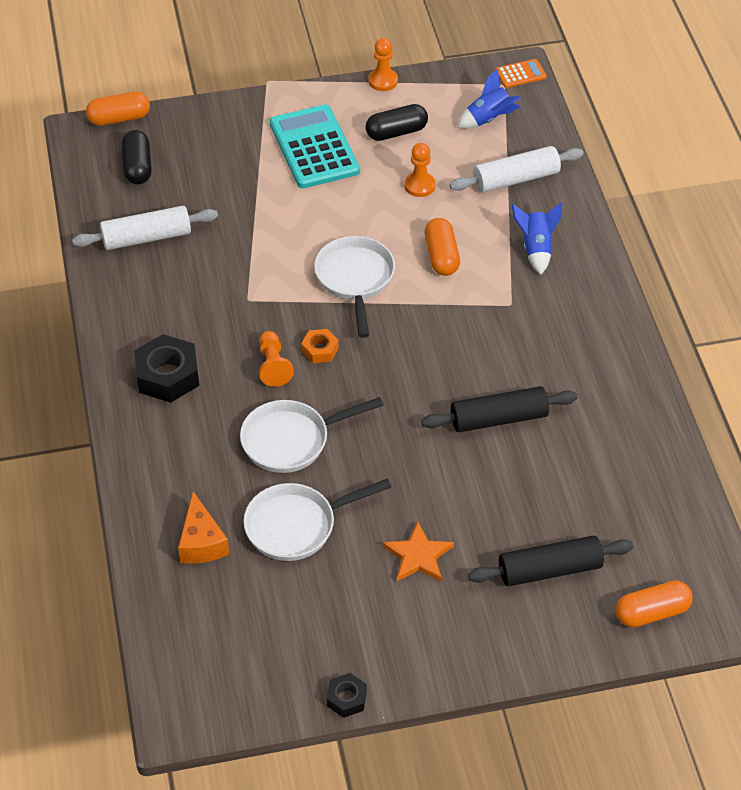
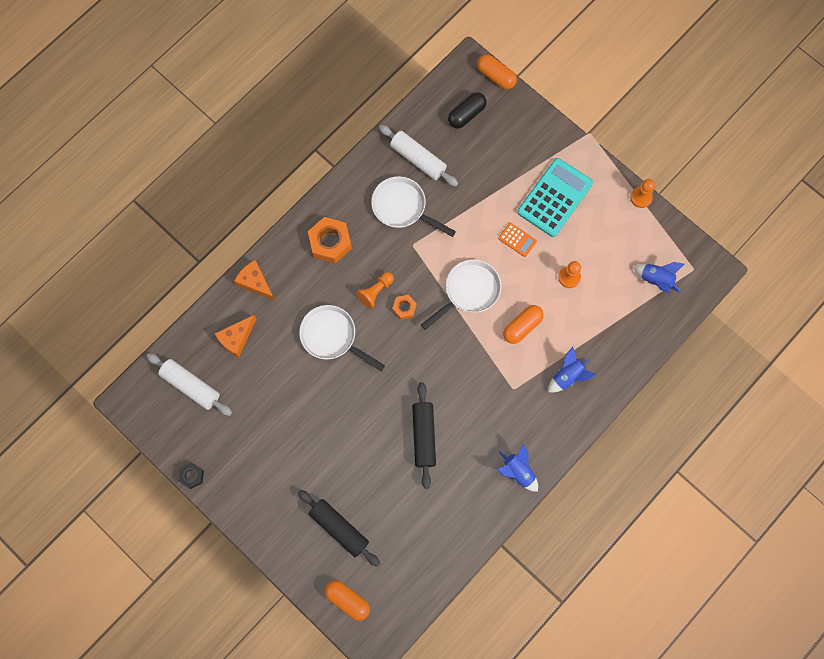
camera: 55 degrees right, 25 degrees up
(146, 480) = (255, 283): none -> orange cheese
(167, 375) = (330, 242): black nut -> orange nut
(296, 525) = (279, 378): white pan -> white pan (402, 207)
(396, 132) = (603, 235): black capsule -> none
(418, 556) = (302, 453): orange star -> none
(498, 418) = (424, 436): black rolling pin -> black rolling pin turned 45 degrees clockwise
(516, 179) = (617, 328): white rolling pin -> white rolling pin (191, 386)
(520, 74) = (711, 273): orange calculator -> orange calculator (517, 240)
(615, 354) = (518, 471): none -> blue rocket

